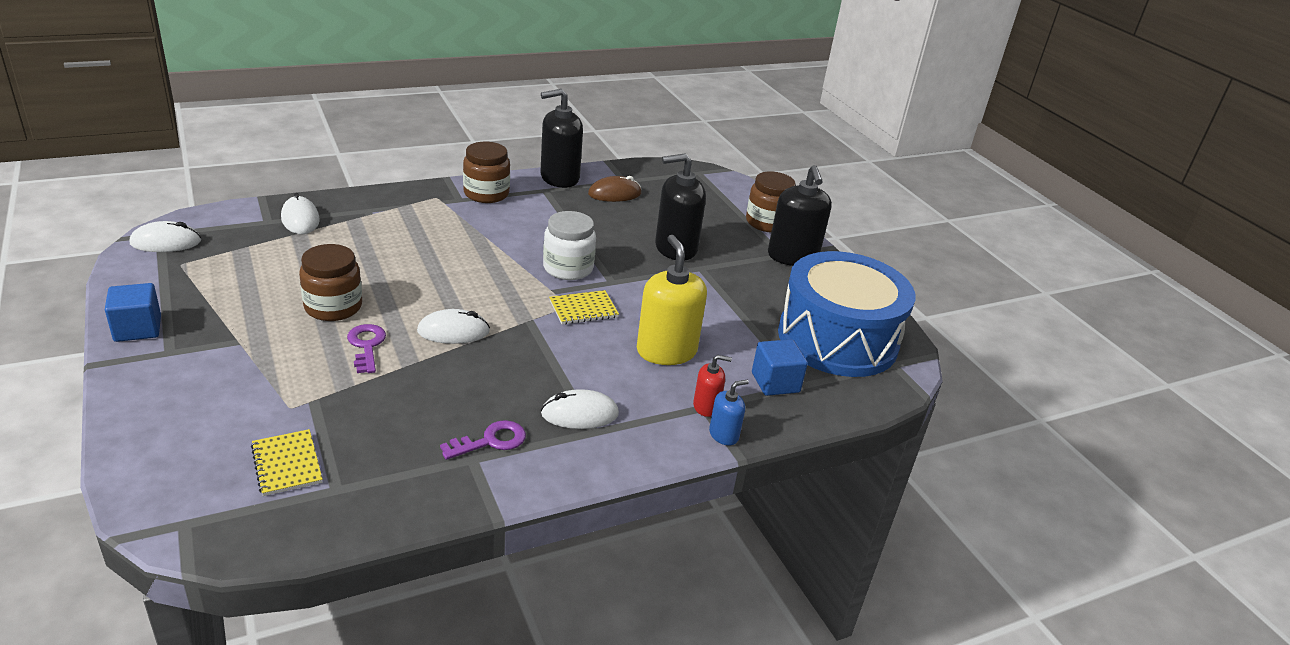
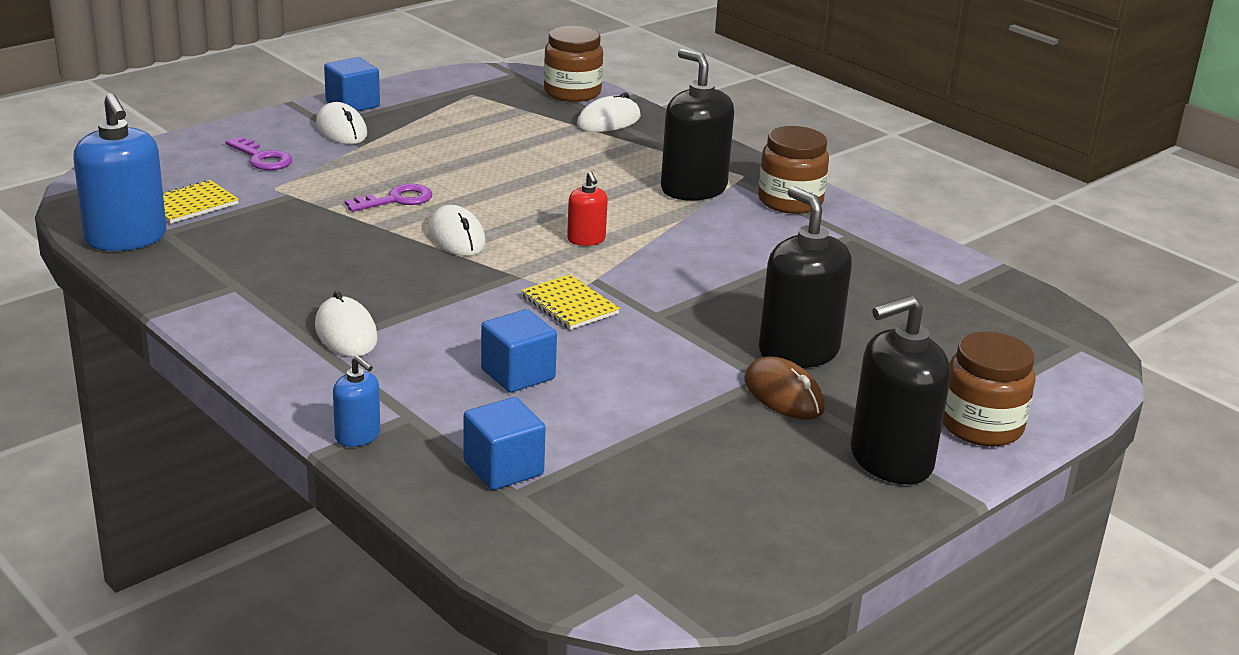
camera: 75 degrees right, 5 degrees down
(166, 242) = (502, 79): white mouse -> white mouse (341, 130)
(333, 307) = (453, 171): brown jar -> brown jar (572, 92)
(333, 517) = (126, 238): none -> blue soap dispenser
(490, 441) = (270, 290): purple key -> purple key (262, 158)
(559, 178) = (899, 239): black soap dispenser -> black soap dispenser (693, 189)
(568, 268) = (659, 281): white jar -> none
(614, 194) = (906, 285): brown mouse -> brown mouse (783, 395)
(666, 351) = (518, 374): yellow soap dispenser -> blue cube
(706, 407) = (411, 417): red soap dispenser -> red soap dispenser (586, 239)
(837, 339) = (666, 520): blue drum -> none

